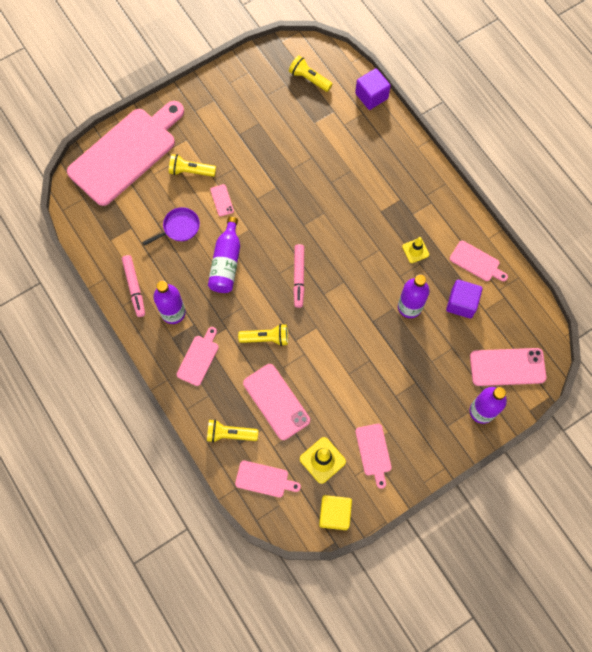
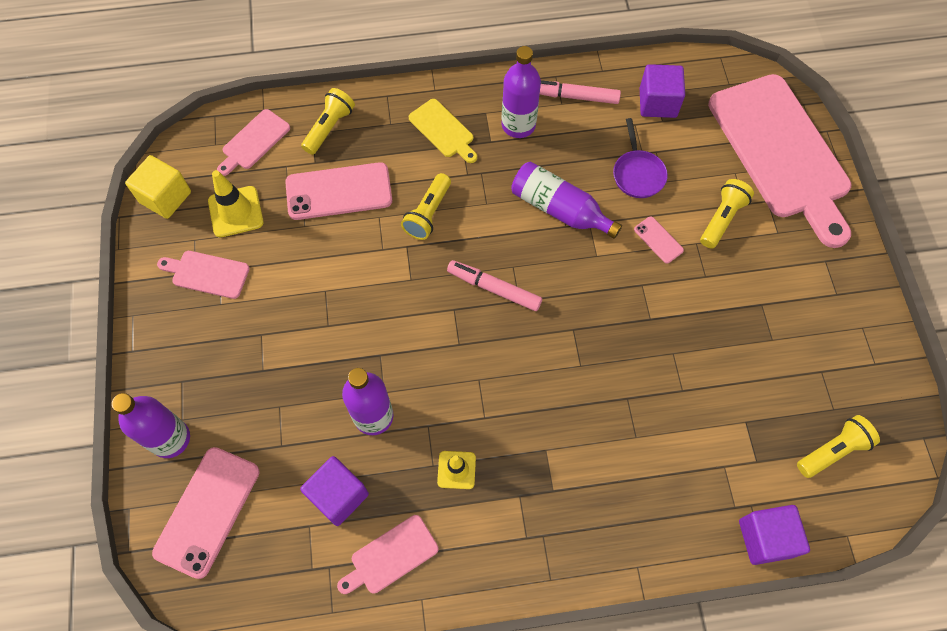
camera: 115 degrees right, 5 degrees down
(117, 235) = (657, 103): none -> purple cube
(198, 358) = (443, 130): pink cutting board -> yellow cutting board
(222, 200) = (658, 240): pink phone -> pink phone turned 45 degrees clockwise

